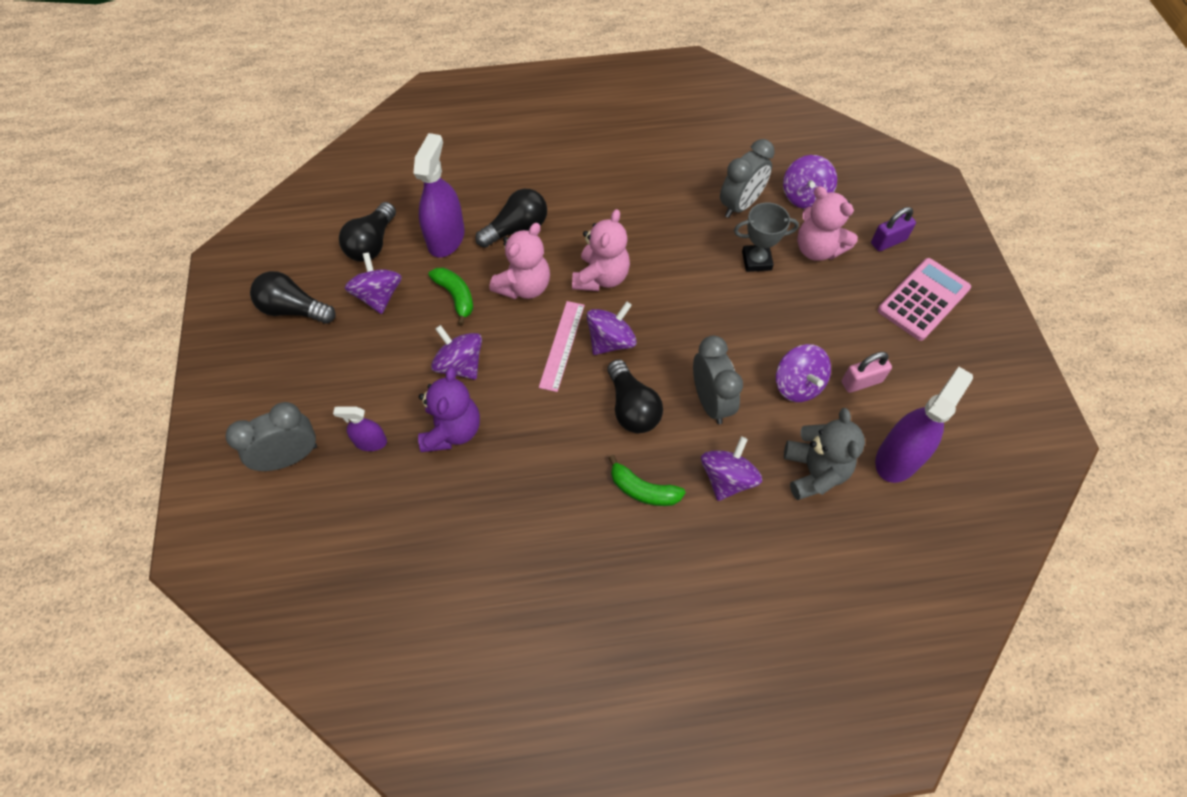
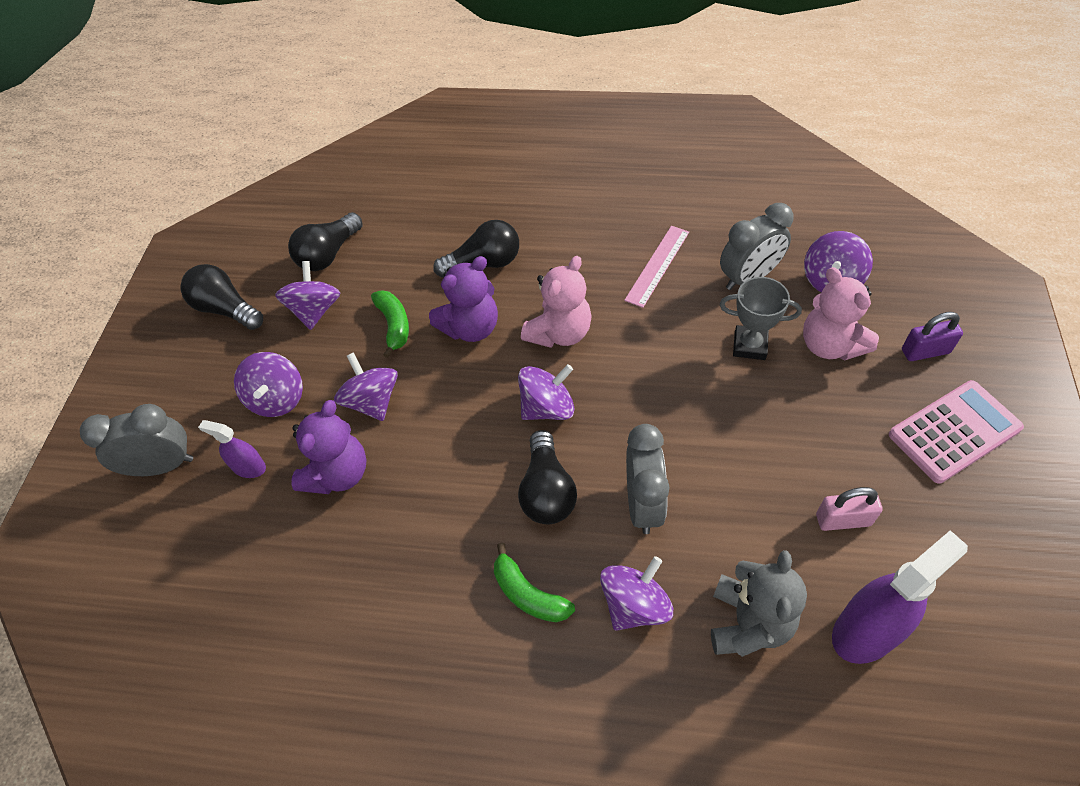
camera: 20 degrees right, 5 degrees down
(446, 238) = (406, 261): purple spray bottle -> none
(524, 287) = (471, 328): pink teddy bear -> purple teddy bear
(562, 345) = (490, 401): pink ruler -> pink ruler (657, 265)
(797, 385) = (758, 506): purple spinning top -> purple spinning top (277, 399)

